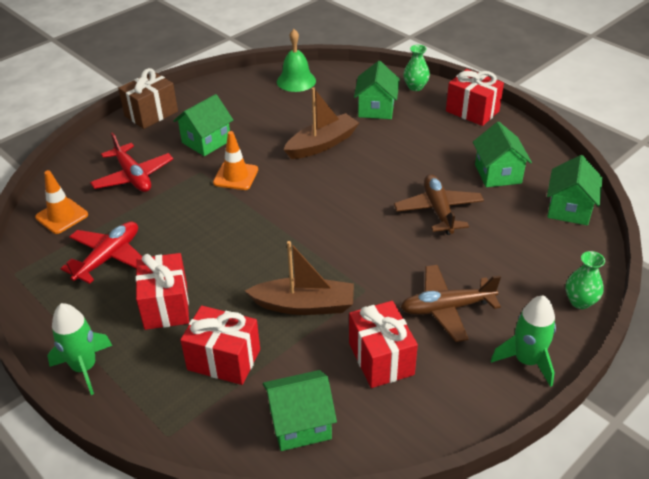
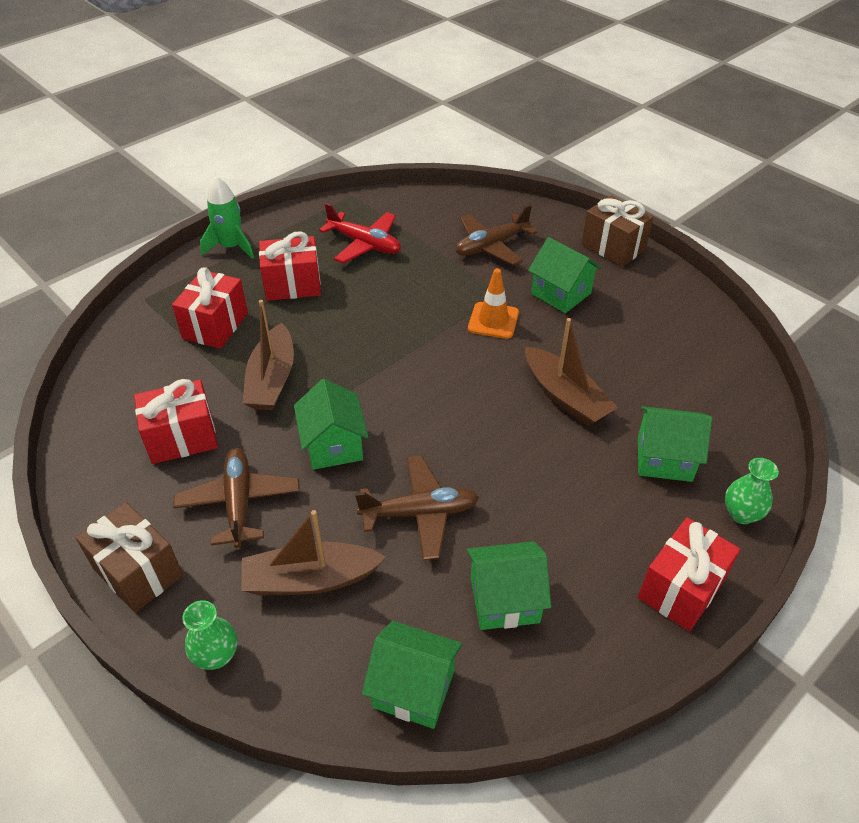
camera: 90 degrees right, 5 degrees up
(62, 216) = (428, 209): orange traffic cone -> none
(133, 176) = (491, 246): red plane -> brown plane
(296, 81) = (721, 370): green bell -> none
(300, 424) = (125, 377): green house -> green house (333, 445)
(506, 260) = (310, 579): none -> brown boat
(526, 361) = (138, 572): green rocket -> brown gift

